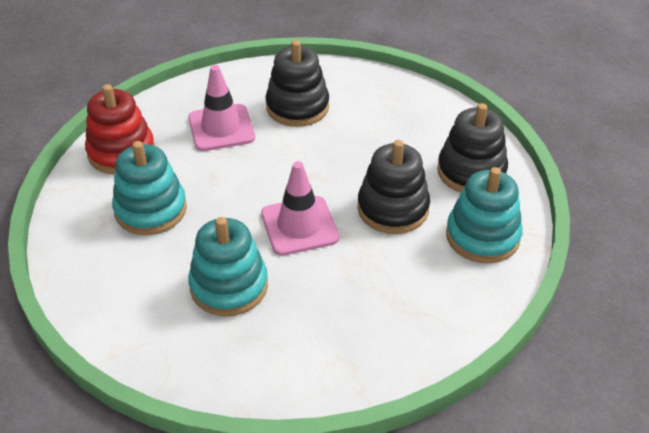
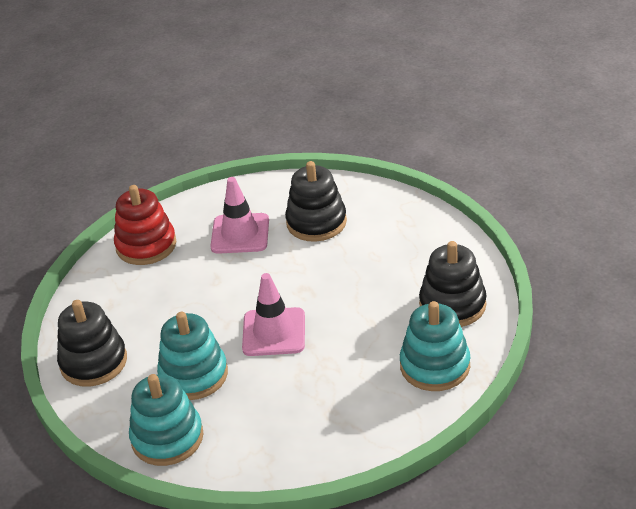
camera: 20 degrees right, 5 degrees down
(151, 210) = (153, 300): turquoise stacking toy -> turquoise stacking toy (167, 438)
(393, 209) = (363, 329): black stacking toy -> black stacking toy (93, 362)

